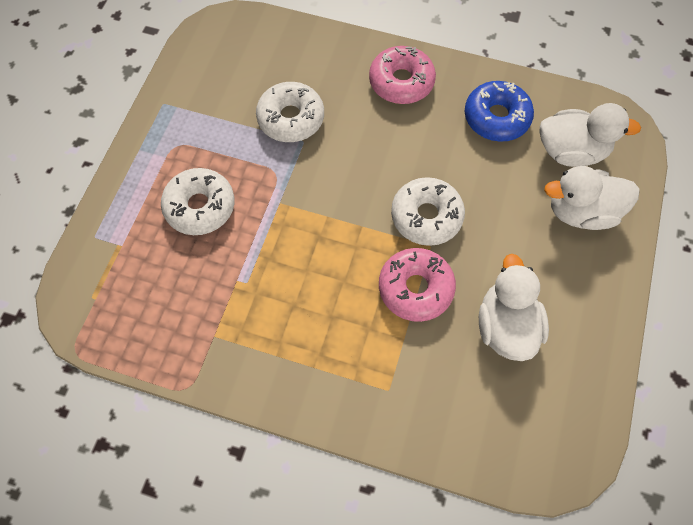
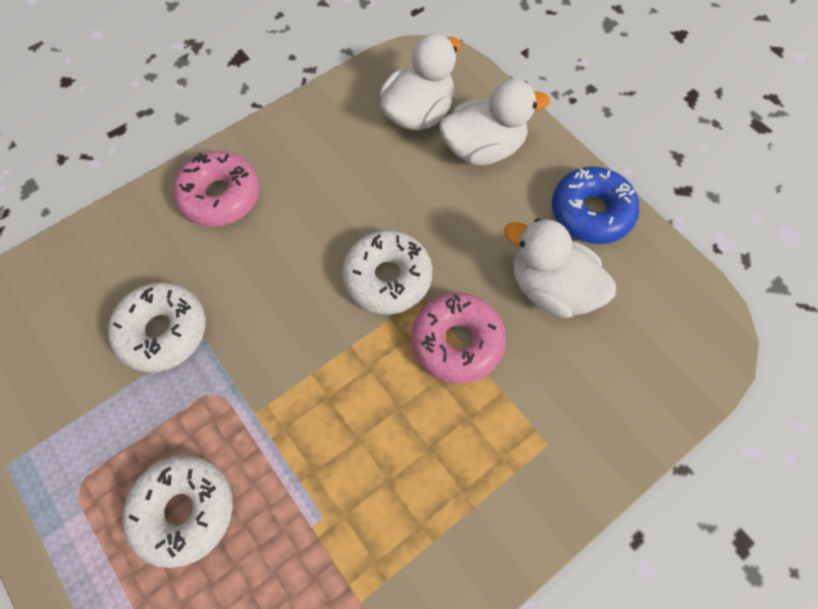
camera: 55 degrees left, 0 degrees up
(496, 118) = (334, 145): blue donut -> blue donut (591, 212)
(581, 212) = (483, 148): white duck -> white duck turned 135 degrees counterclockwise

